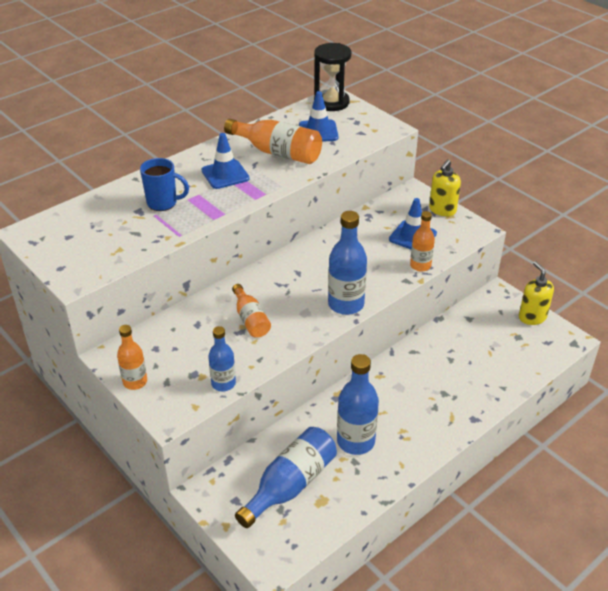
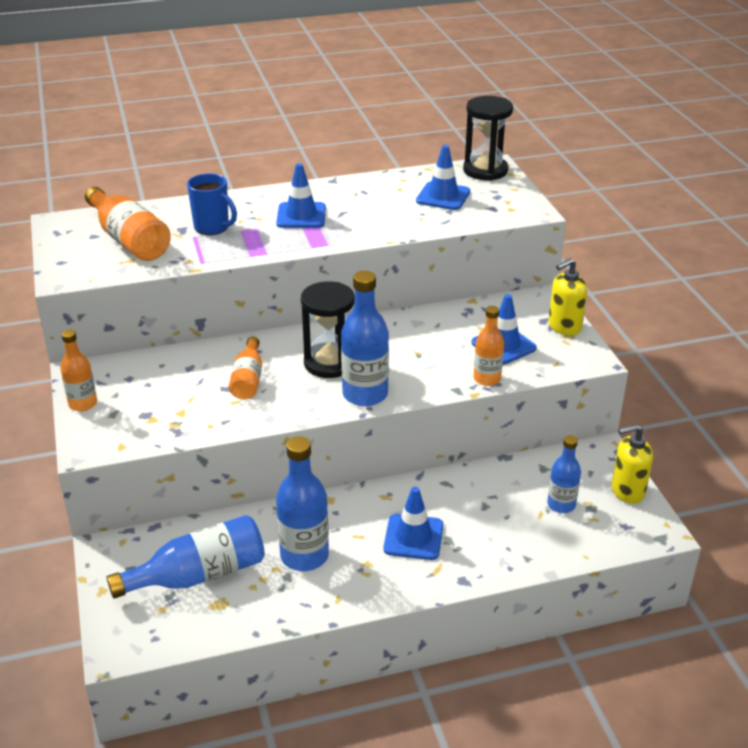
camera: 25 degrees right, 5 degrees down
(223, 383) = (168, 433): blue bottle -> blue bottle (561, 505)
(278, 152) = (378, 207): orange bottle -> orange bottle (129, 240)
(301, 287) = (329, 363): none -> black hourglass
(420, 399) = (413, 537): none -> blue traffic cone
(532, 317) = (627, 491): yellow soap dispenser -> yellow soap dispenser turned 105 degrees counterclockwise

